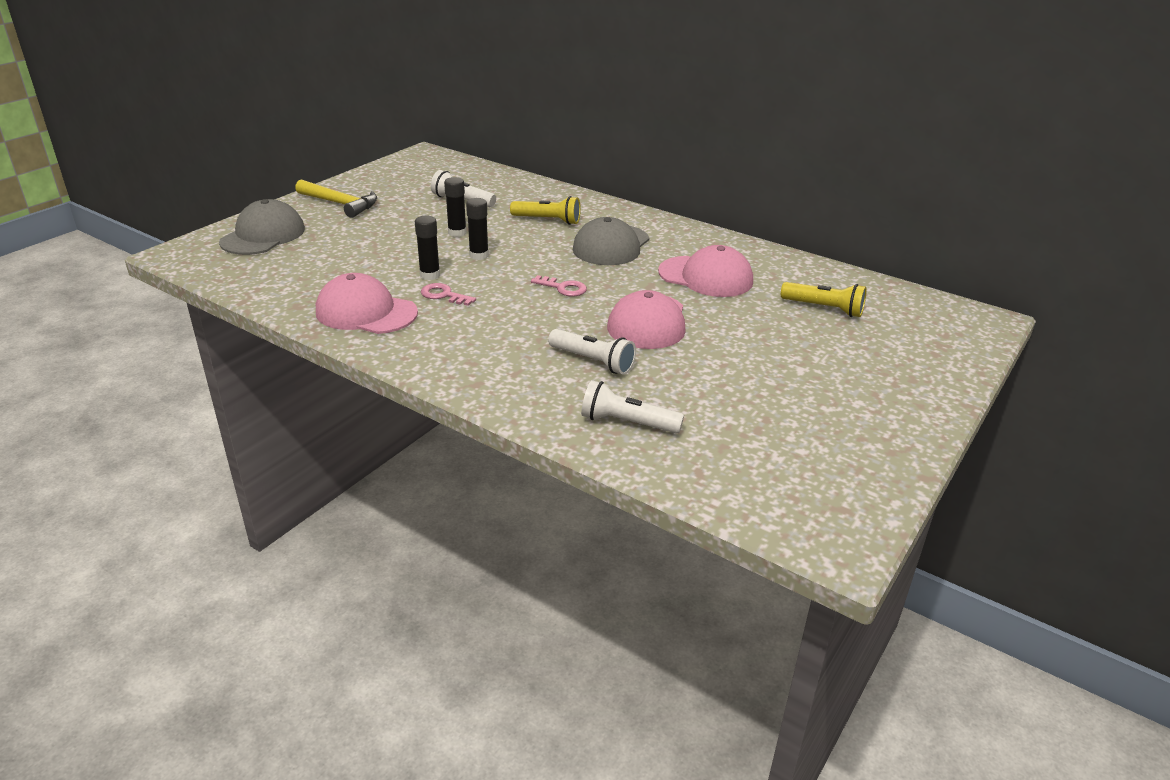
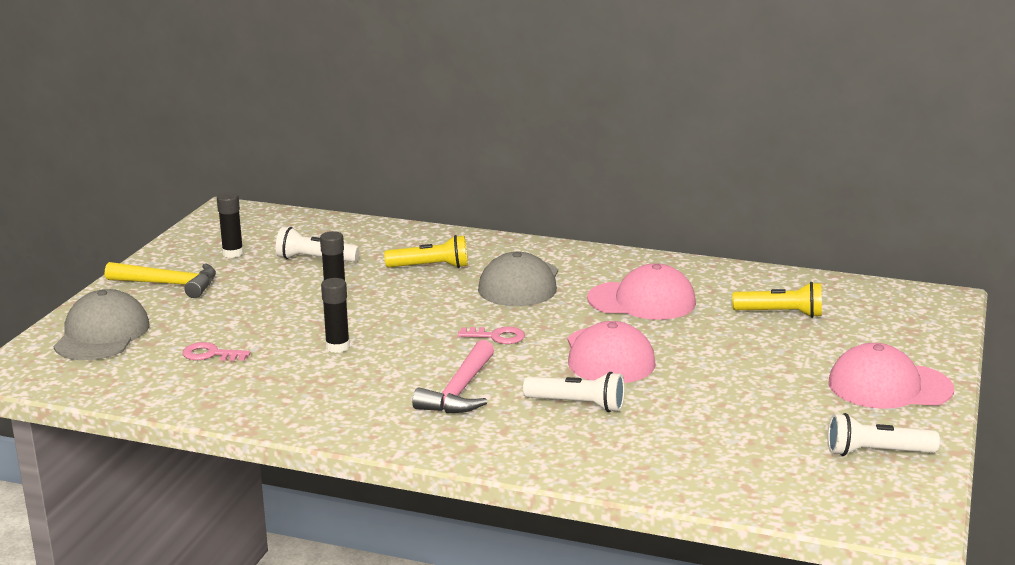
camera: 15 degrees left, 10 degrees down
(366, 312) = (294, 397): pink cap -> pink cap (889, 386)
(443, 295) = (369, 365): pink key -> pink key (210, 354)
(479, 255) = (378, 317): black glue stick -> black glue stick (233, 253)
(501, 330) = (460, 391): none -> pink hammer
(627, 423) = (650, 456): white flashlight -> white flashlight (876, 452)

